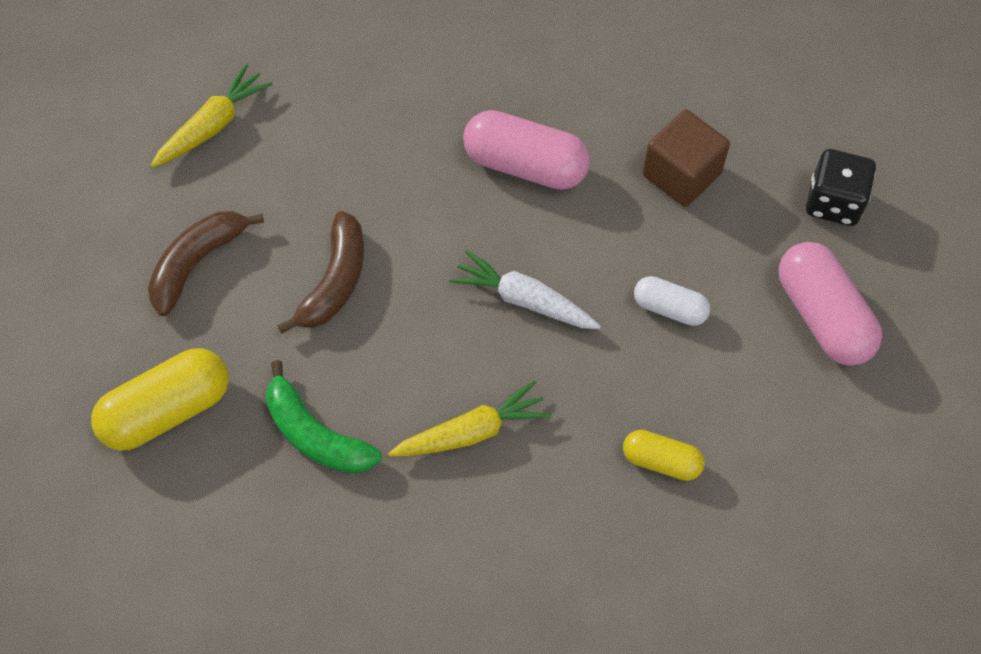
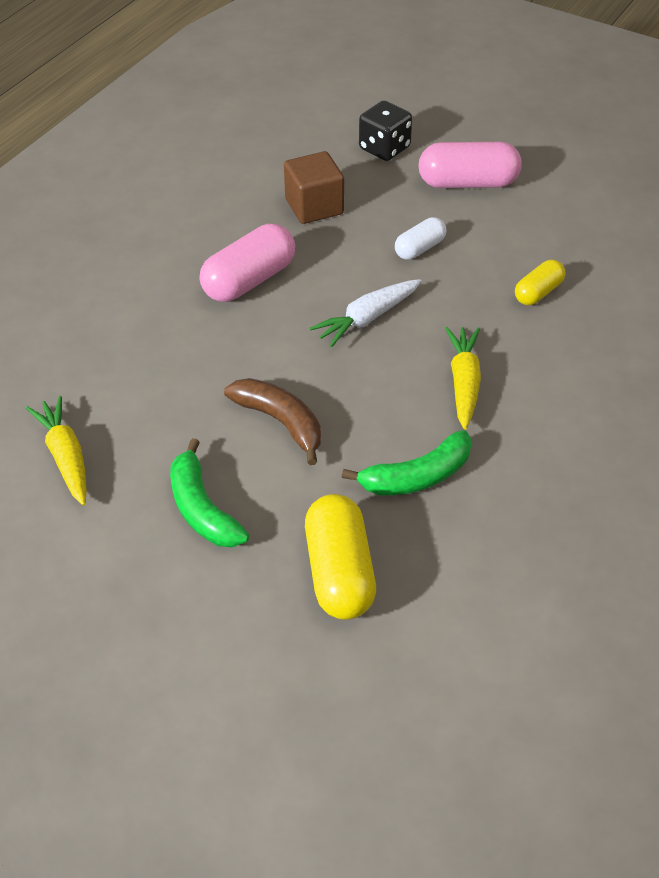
camera: 65 degrees left, 15 degrees down
(197, 263) = (202, 508): brown banana -> green banana

